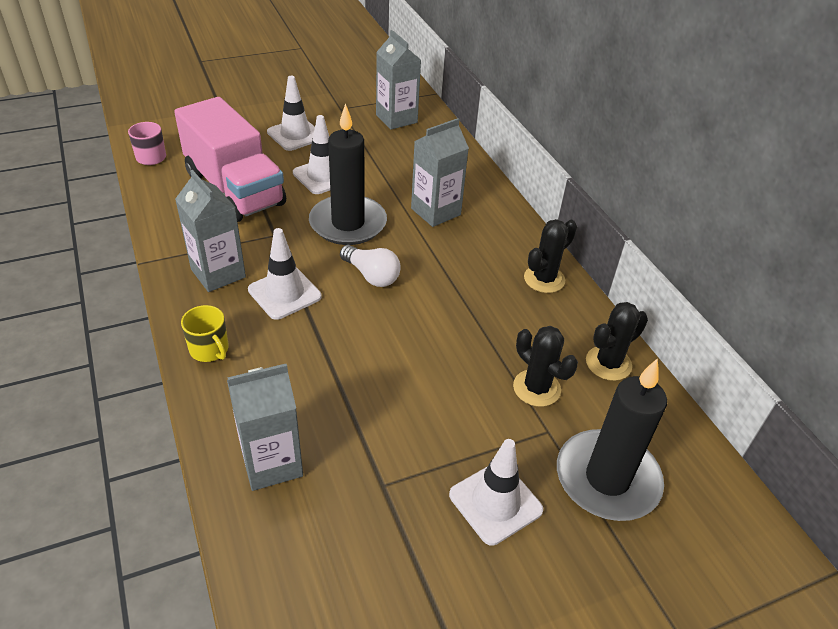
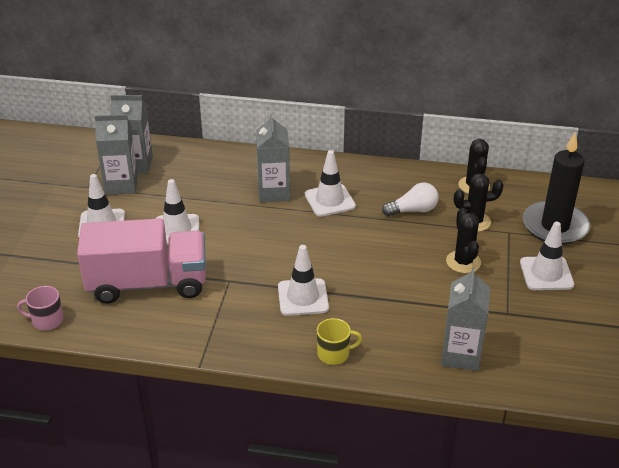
camera: 55 degrees left, 5 degrees down
(218, 273) = (251, 325): grey carton -> grey carton (121, 185)
(348, 223) = (249, 239): black candle -> none
(371, 275) = (318, 249): white light bulb -> white light bulb (413, 210)
(460, 254) = (329, 200): none -> white traffic cone
(544, 279) = (384, 176): black cactus -> black cactus (463, 262)

